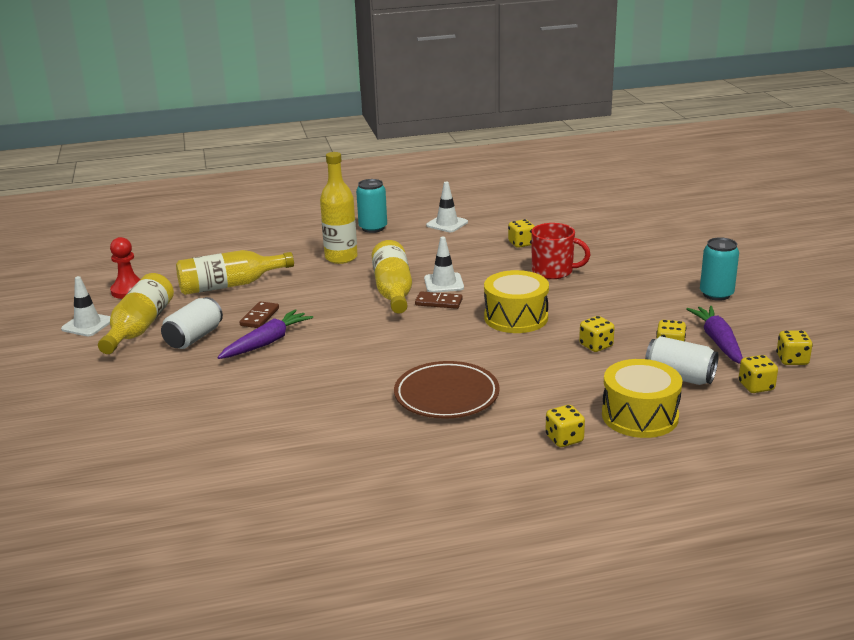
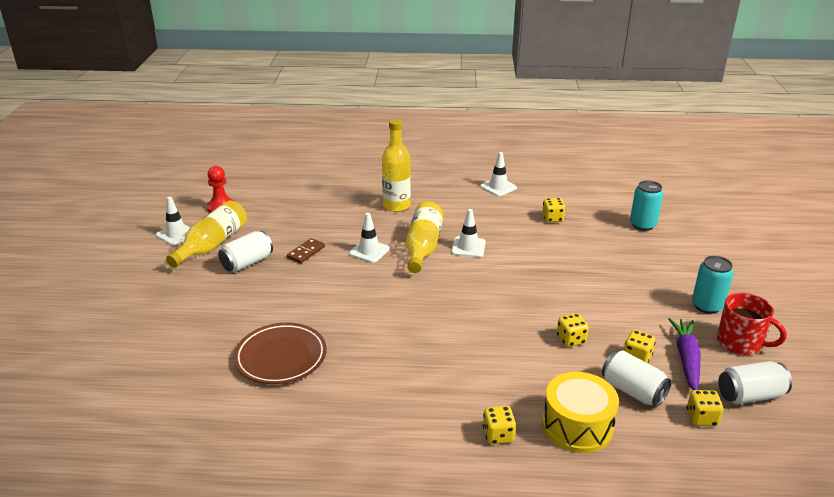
camera: 15 degrees right, 5 degrees up
(230, 285) = (298, 217): yellow bottle -> none
(267, 342) = (299, 279): purple carrot -> none
(333, 304) = (369, 251): none -> white traffic cone
(373, 228) = (435, 181): turquoise can -> turquoise can (642, 225)
(438, 302) = (455, 266): brown domino -> none
(446, 395) = (418, 364): brown plate -> brown plate (281, 357)
(516, 317) = (513, 295): yellow drum -> none
(553, 271) = (568, 253): red mug -> red mug (740, 343)
(792, 360) = (750, 395): yellow dice -> white can

